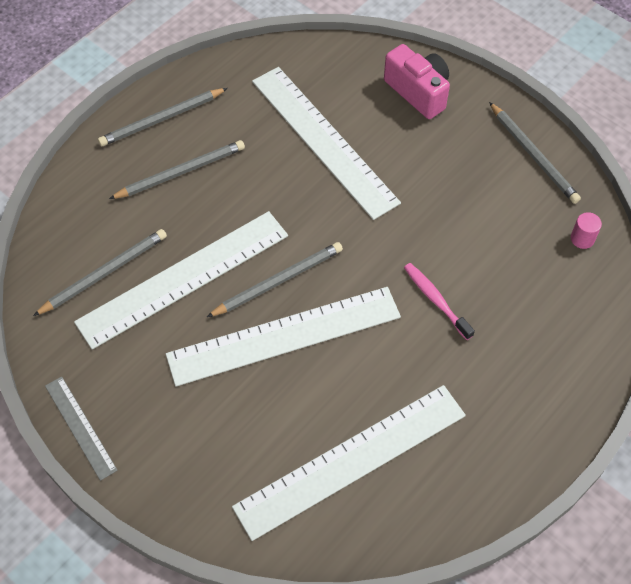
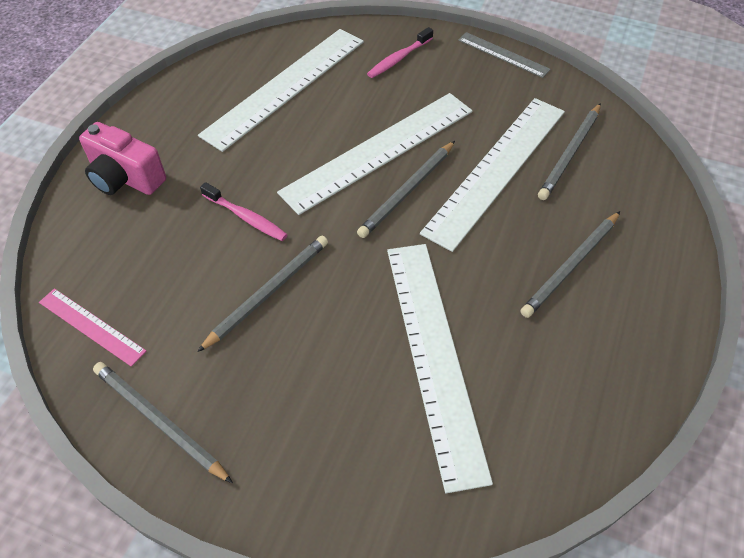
camera: 160 degrees right, 5 degrees down
(162, 119) = (638, 321): grey pencil -> grey pencil (268, 292)
(203, 462) = (398, 59): none -> pink toothbrush
(323, 140) = (434, 355): white ruler -> white ruler turned 45 degrees clockwise
(418, 92) = (339, 473): pink camera -> pink camera (125, 178)
(582, 239) = (91, 326): pink cylinder -> pink ruler

